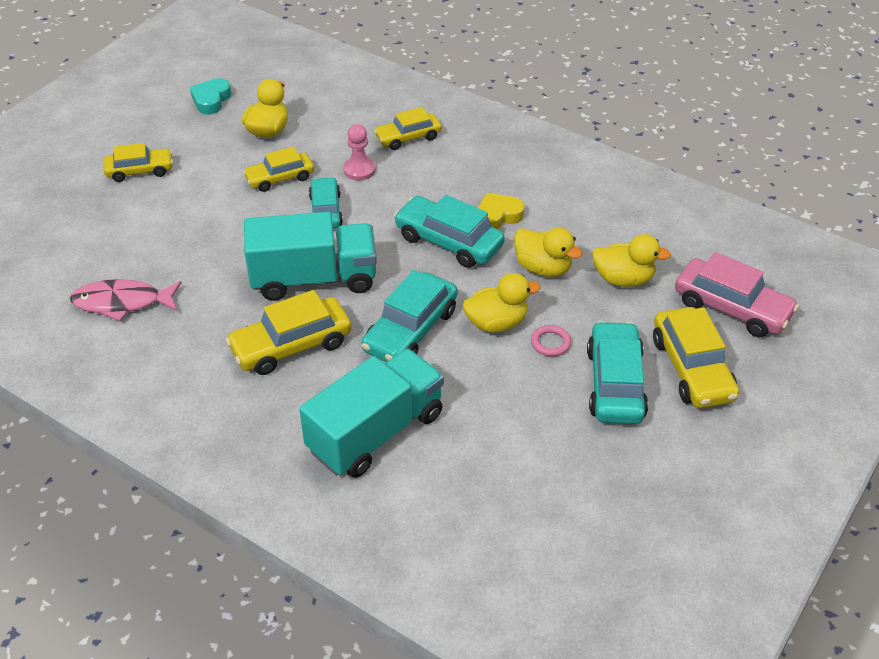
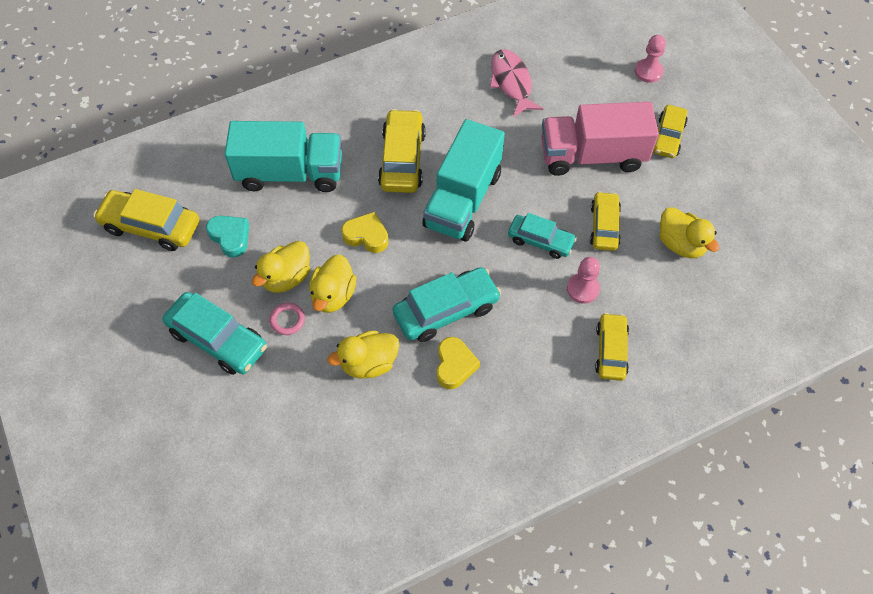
camera: 120 degrees right, 15 degrees up
(51, 208) = (648, 72): none -> pink pawn
(122, 302) = (511, 82): pink fish -> pink fish turned 45 degrees counterclockwise
(196, 211) = (592, 156): none -> pink truck
(211, 100) = (753, 219): turquoise heart -> turquoise heart (230, 237)
(375, 432) = (290, 173): turquoise truck -> turquoise truck turned 75 degrees counterclockwise
(410, 330) = (366, 236): turquoise car -> yellow heart
(623, 279) = (314, 418): yellow duck -> yellow duck (286, 278)
(692, 368) = (189, 403): yellow car -> yellow car (151, 226)
(731, 308) = (222, 483): pink car -> none

